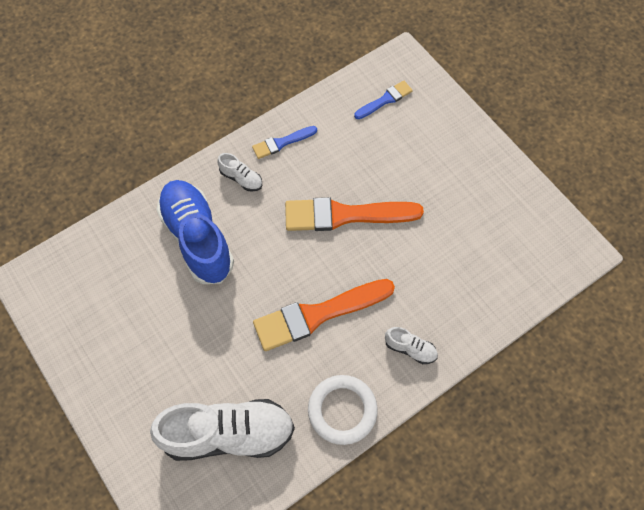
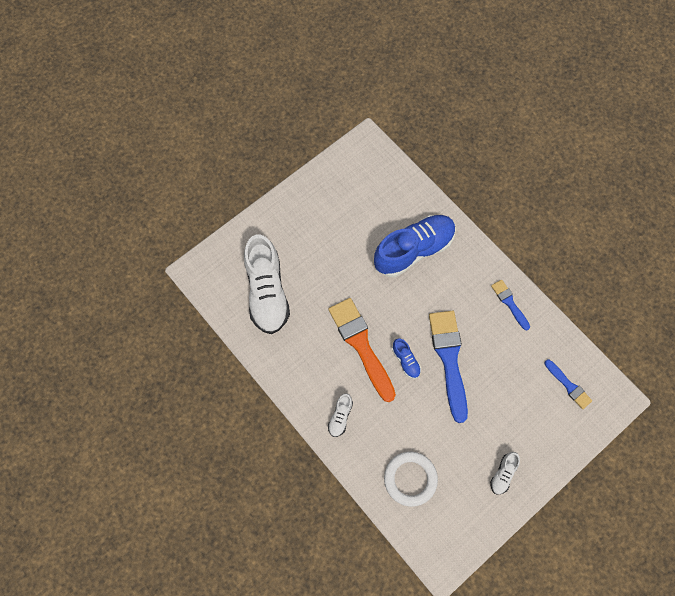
camera: 85 degrees right, 5 degrees up
(241, 178) = (471, 275): white shoe -> white shoe (503, 474)
(342, 410) = (289, 369): white ring -> white ring (410, 479)
(343, 264) = (405, 361): none -> blue shoe
(345, 215) = (449, 359): orange brush -> blue brush

